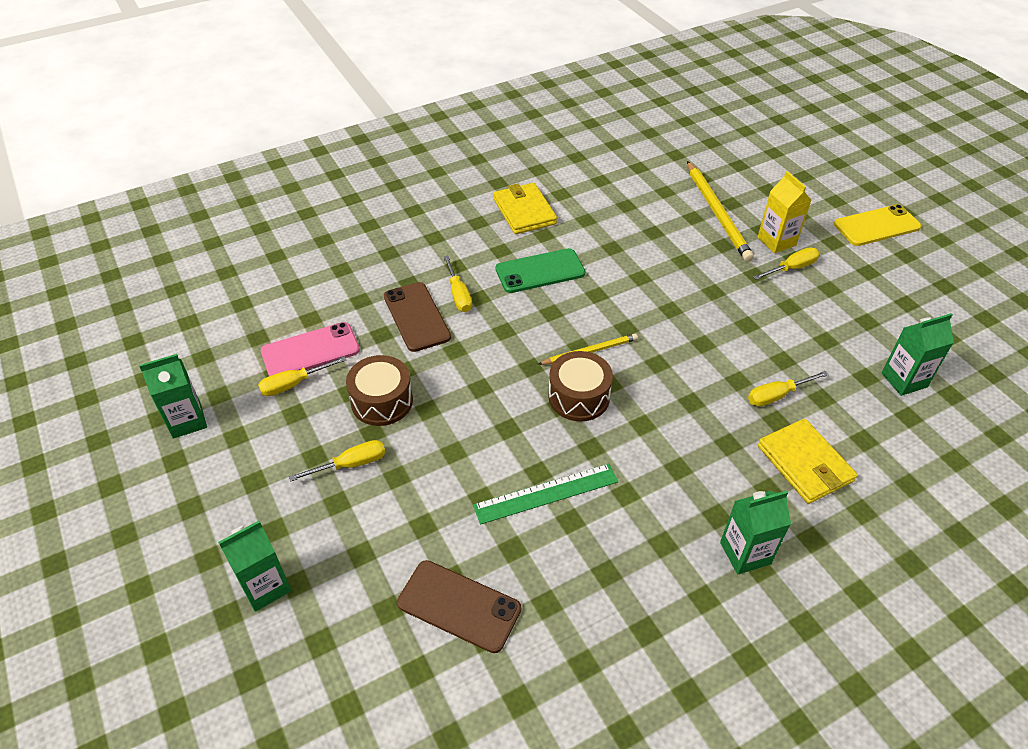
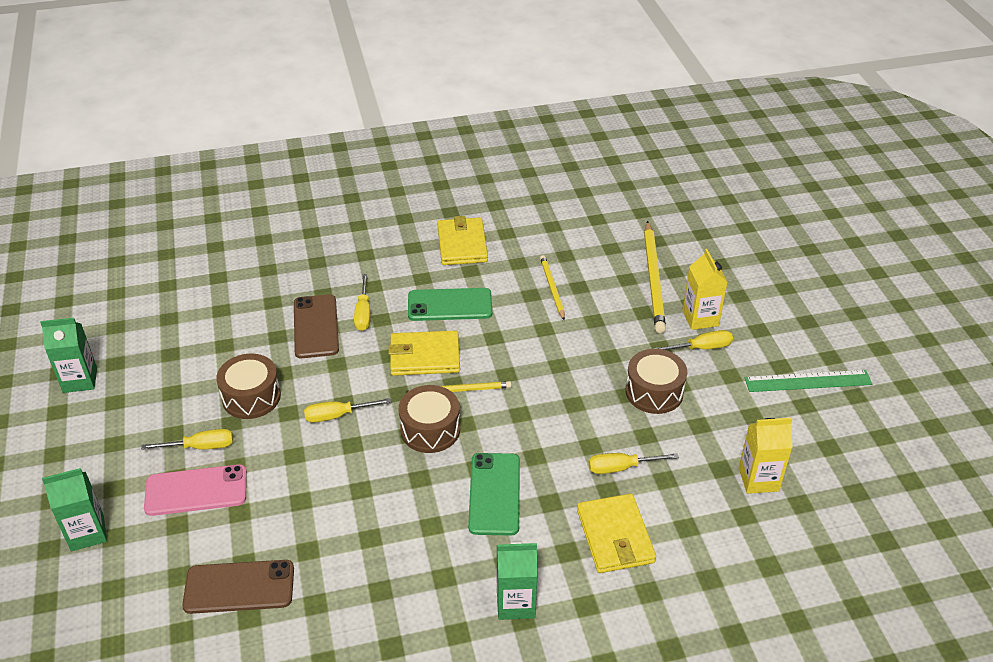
camera: 15 degrees right, 5 degrees down
(293, 384) = (182, 366): yellow screwdriver -> yellow screwdriver (337, 415)
(310, 351) = (208, 339): pink phone -> pink phone (196, 491)
(459, 606) = (239, 587): brown phone -> brown phone turned 45 degrees counterclockwise
(539, 325) = (424, 356): none -> yellow wallet
(546, 493) = (359, 509): green ruler -> green ruler (808, 381)
(629, 238) = (552, 288): none -> yellow pencil
(672, 447) = (495, 494): none -> green phone
(770, 317) = (654, 392): none -> brown drum
(876, 226) = (815, 321): yellow phone -> none
(904, 380) = (758, 479): green carton -> yellow carton

